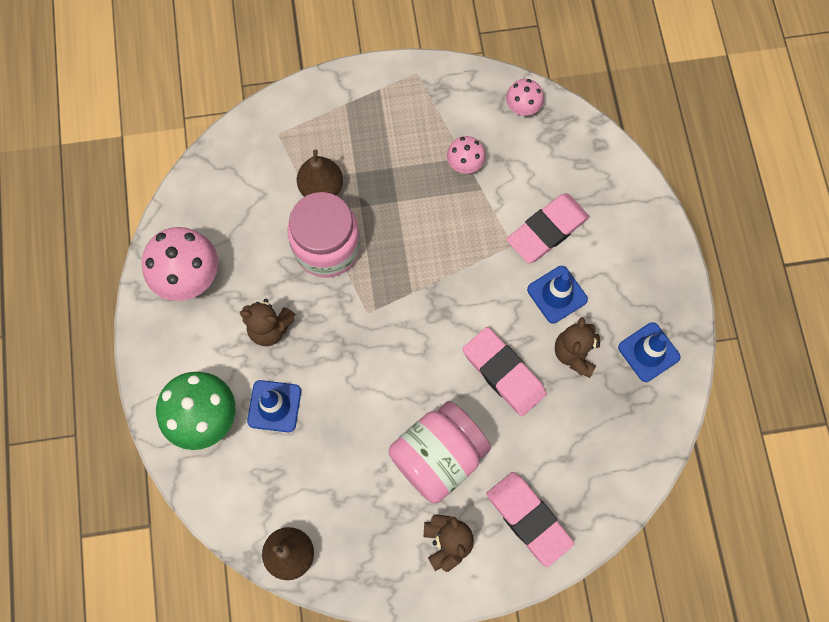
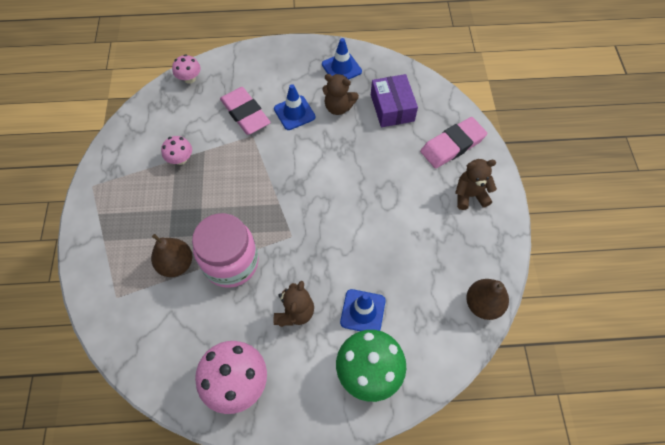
camera: 85 degrees left, 10 degrees down
(438, 457) = (408, 196): pink jar -> none
(503, 373) = (348, 150): pink eraser -> none
(522, 107) = (144, 118): pink mushroom -> pink mushroom (189, 79)
(584, 430) = (392, 108): none -> purple box

